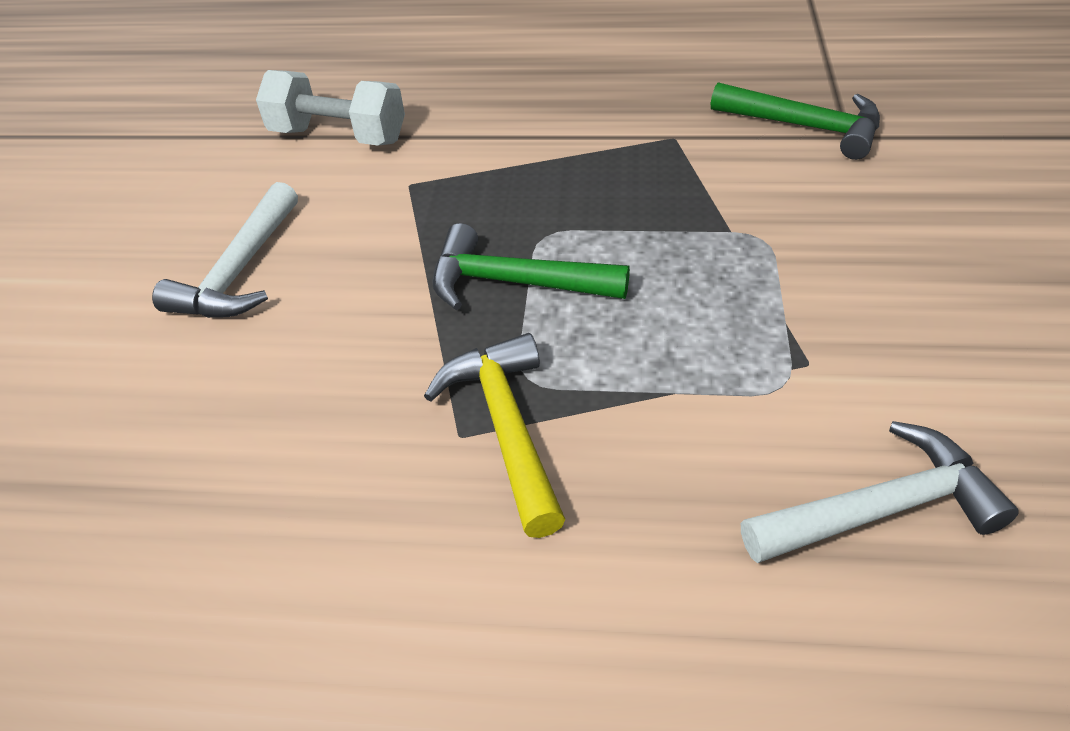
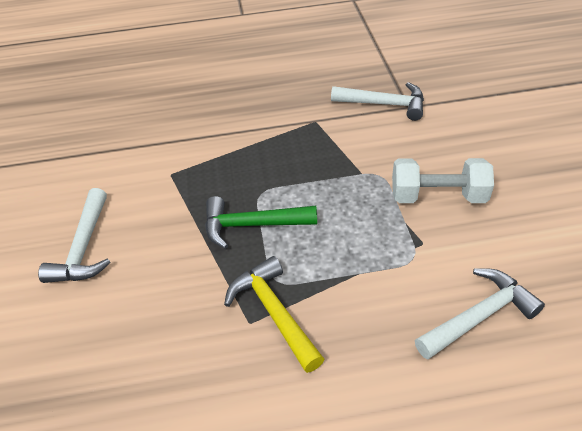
camera: 15 degrees left, 0 degrees up
(338, 136) = (116, 149): white dumbbell -> white dumbbell (437, 196)
(806, 127) = (384, 104): green hammer -> white hammer

